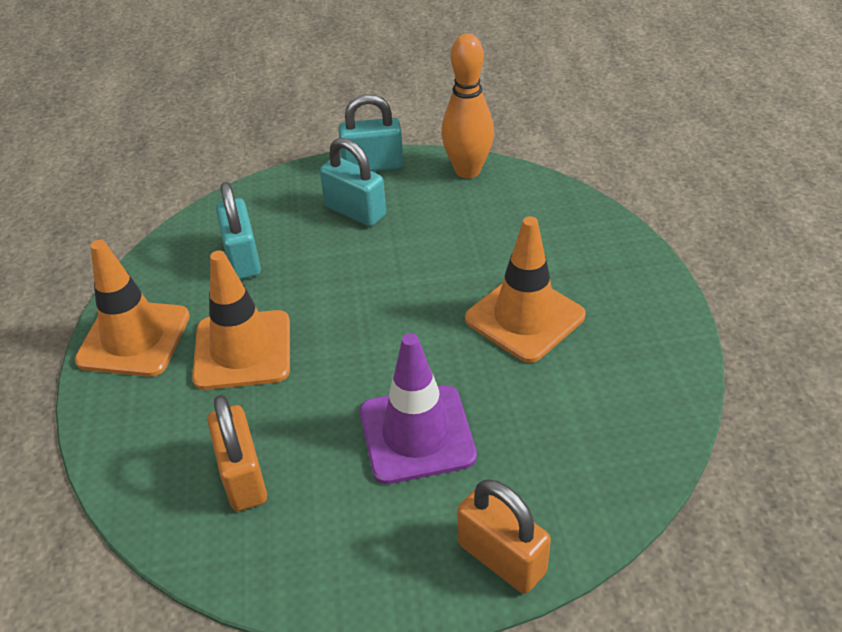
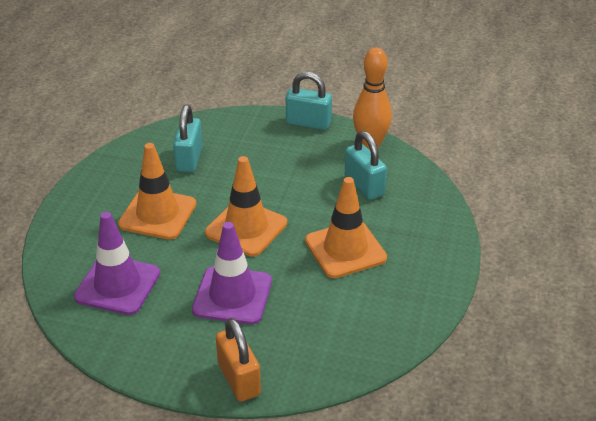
camera: 20 degrees right, 5 degrees down
(134, 338) = (98, 187): orange traffic cone -> orange traffic cone (246, 228)
(243, 477) = (117, 285): orange padlock -> purple traffic cone
(355, 211) = (278, 150): turquoise padlock -> turquoise padlock (364, 186)

